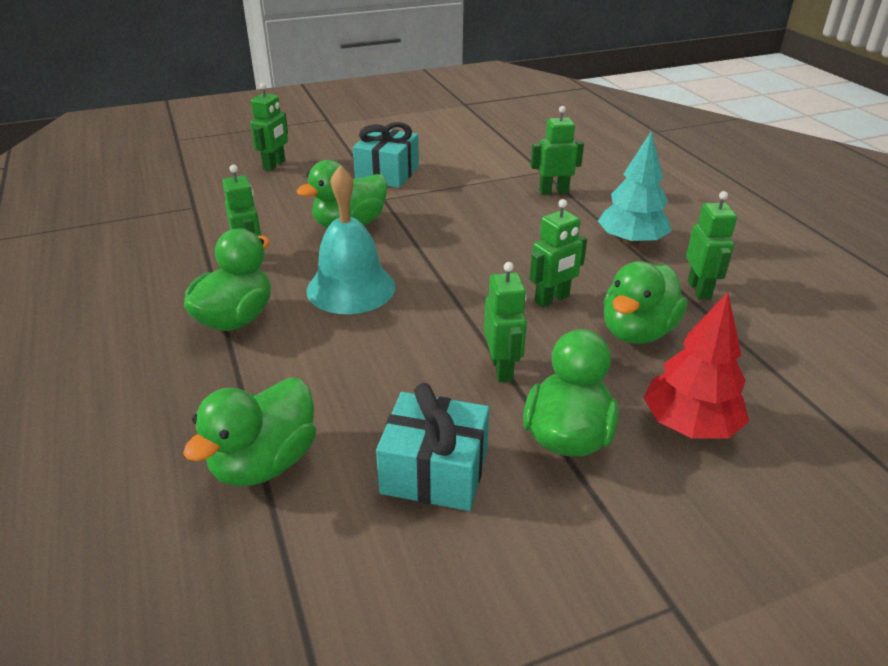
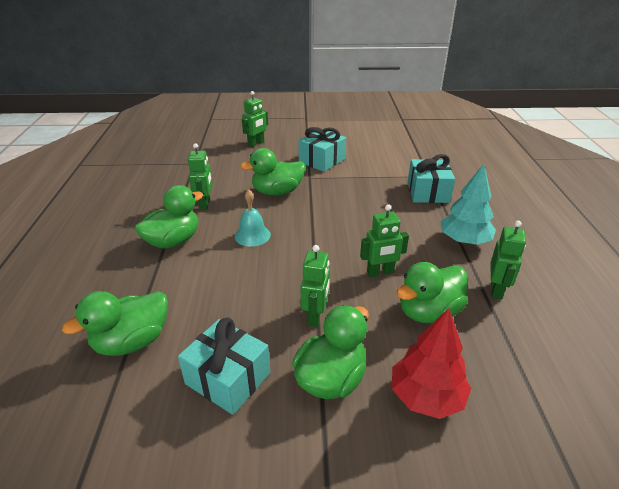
camera: 20 degrees right, 0 degrees up
(351, 288) = (252, 235): turquoise bell -> turquoise bell, size x0.61
(553, 191) = (428, 192): green robot -> turquoise gift

